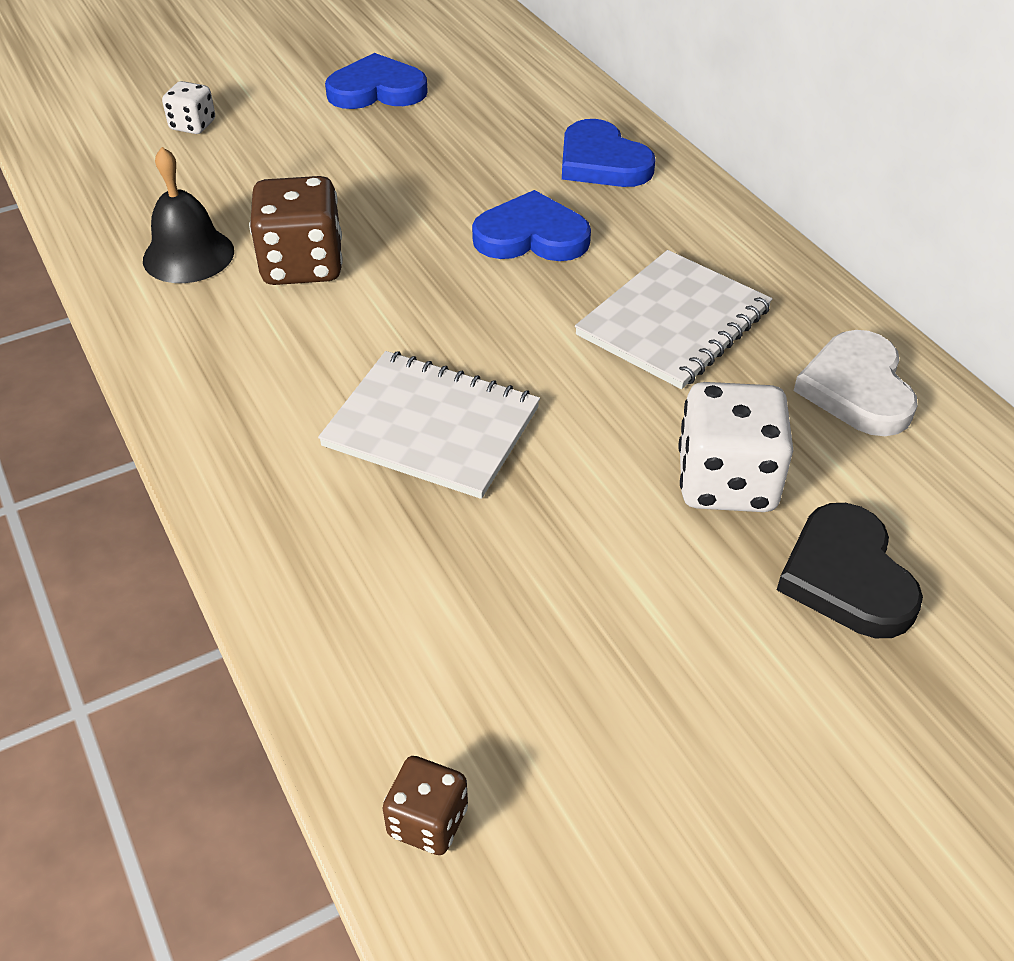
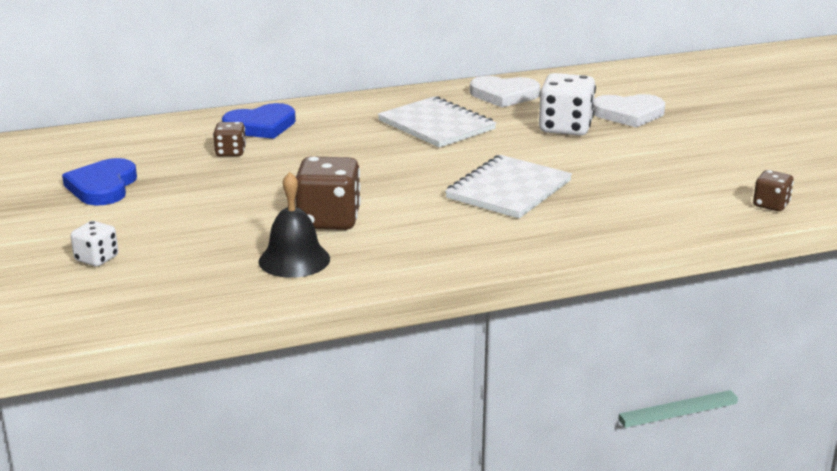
camera: 80 degrees left, 20 degrees down
(502, 154) = (230, 152): none -> brown dice
(531, 236) = (333, 151): blue heart -> none
(846, 576) = (629, 114): black heart -> white heart

